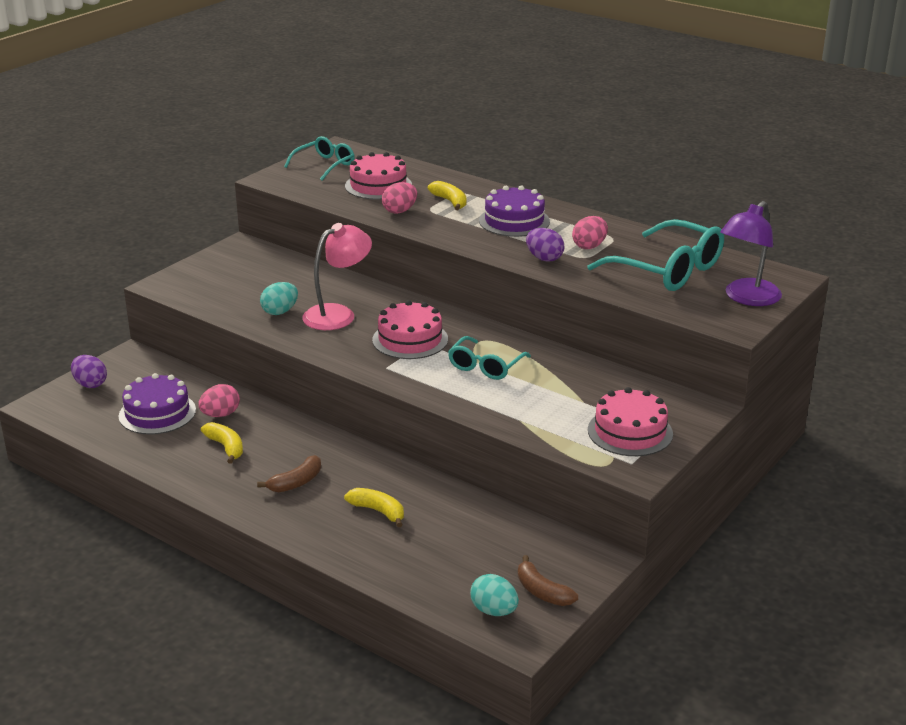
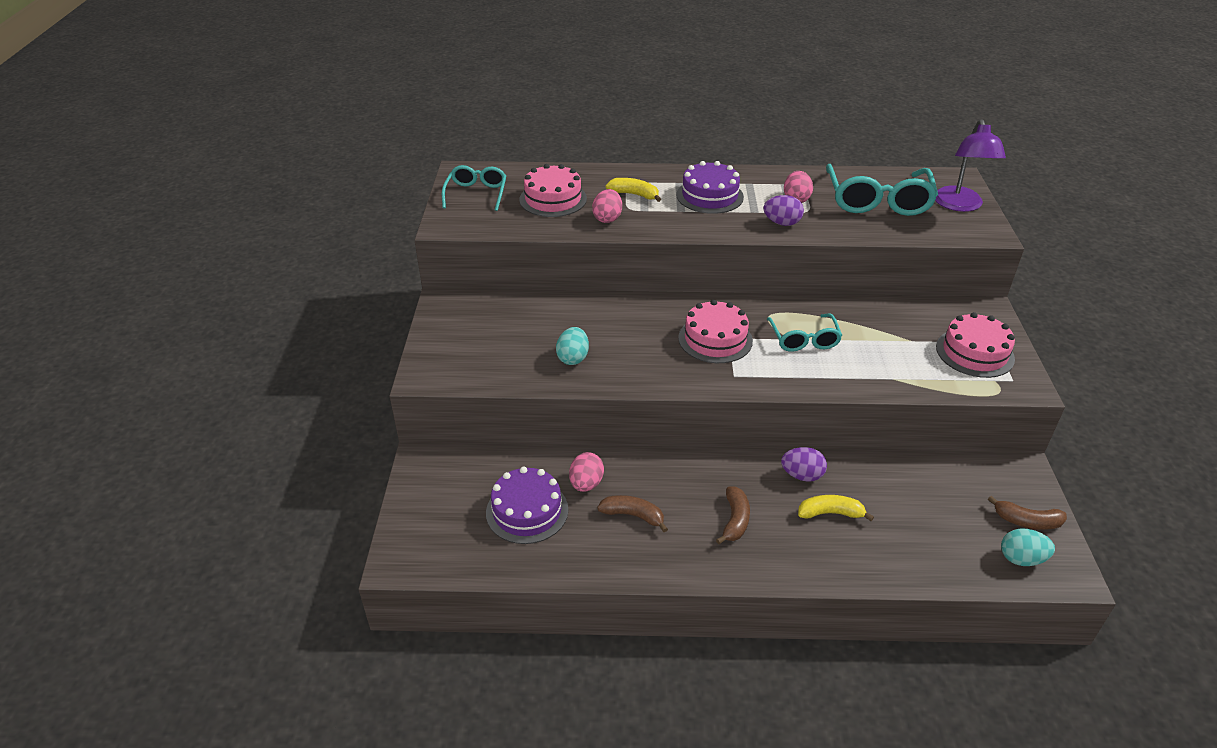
camera: 35 degrees left, 10 degrees up
(90, 384) = (422, 511): purple egg -> purple egg (802, 475)
(226, 447) = (633, 515): yellow banana -> brown banana
(338, 314) = (625, 339): pink lamp -> none
(667, 270) = (877, 201): turquoise glasses -> turquoise glasses turned 90 degrees clockwise

